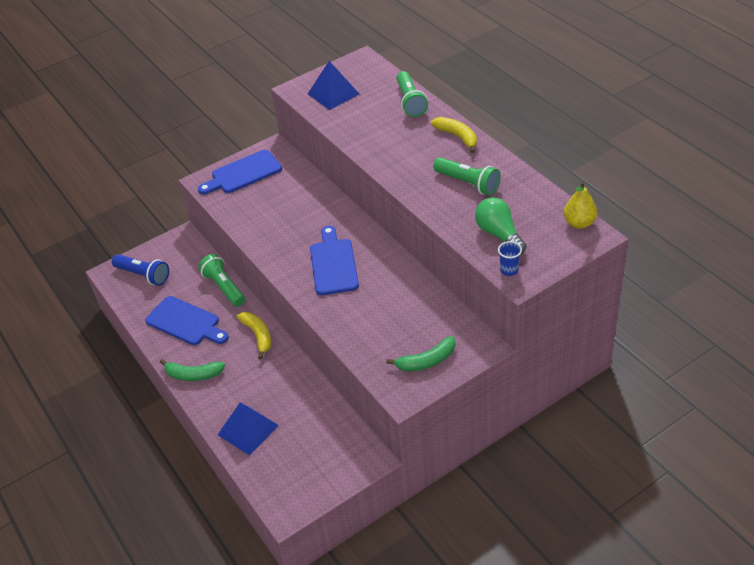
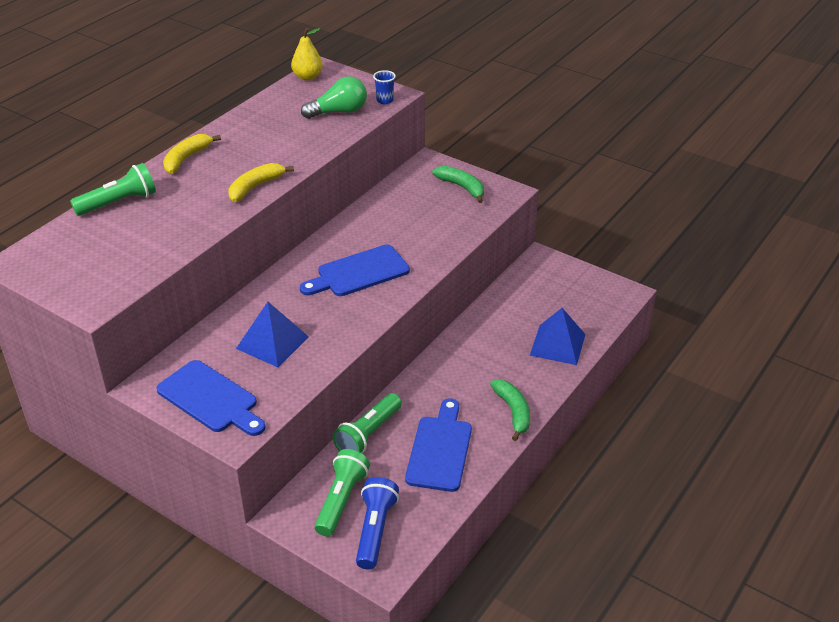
camera: 115 degrees left, 5 degrees down
(258, 335) = (432, 377): yellow banana -> yellow banana (255, 187)
(333, 94) = (103, 268): blue pyramid -> blue pyramid (272, 342)
(468, 183) = (267, 139): green flashlight -> green flashlight (341, 500)
(499, 234) = (339, 112): green light bulb -> green light bulb turned 150 degrees counterclockwise

